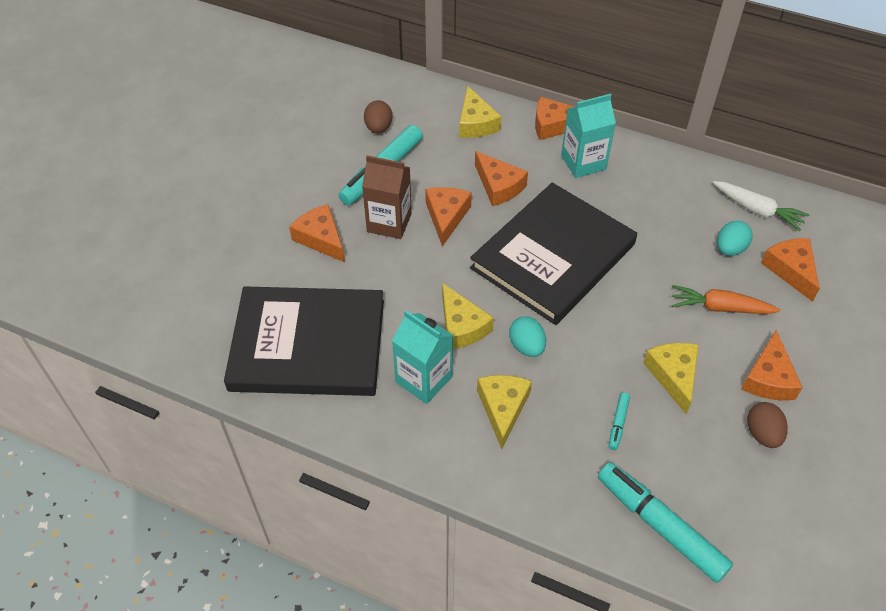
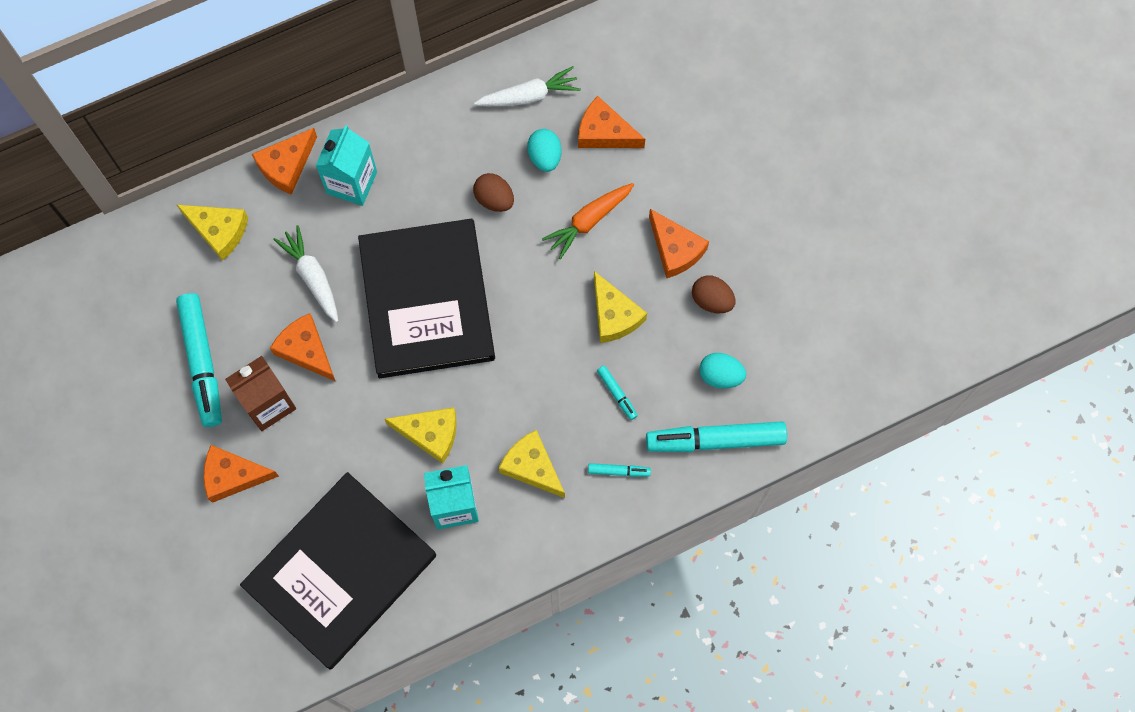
camera: 50 degrees left, 20 degrees up
(378, 128) = (143, 321): brown egg -> brown egg (494, 199)
(499, 186) = (312, 277): orange cheese -> white carrot
(526, 346) = (494, 400): turquoise egg -> turquoise egg (720, 375)
(560, 472) = (618, 471): none -> turquoise marker
(673, 375) = (614, 315): yellow cheese -> yellow cheese turned 150 degrees counterclockwise

